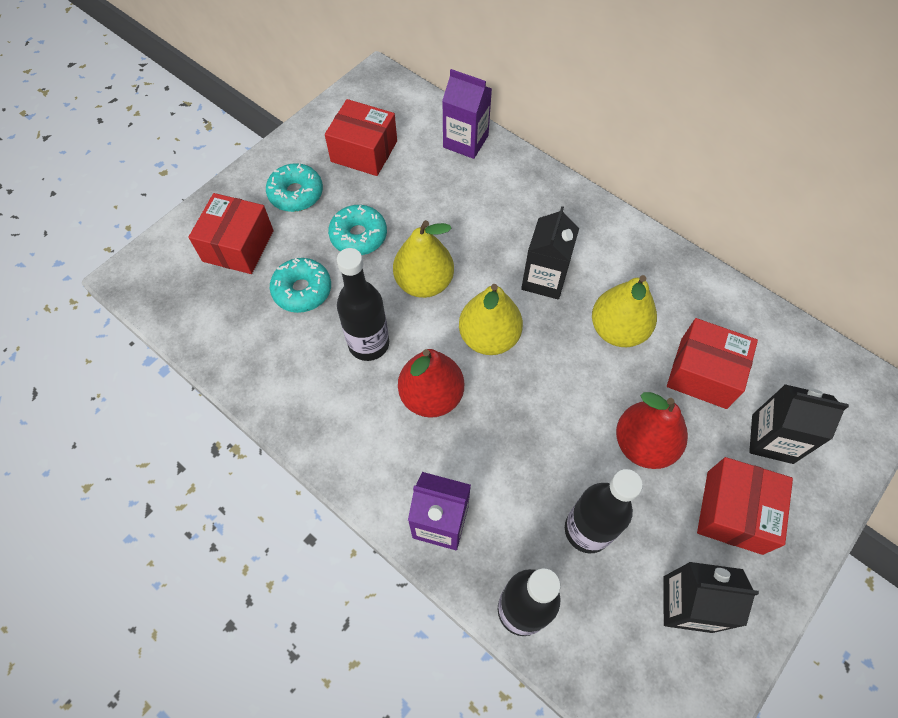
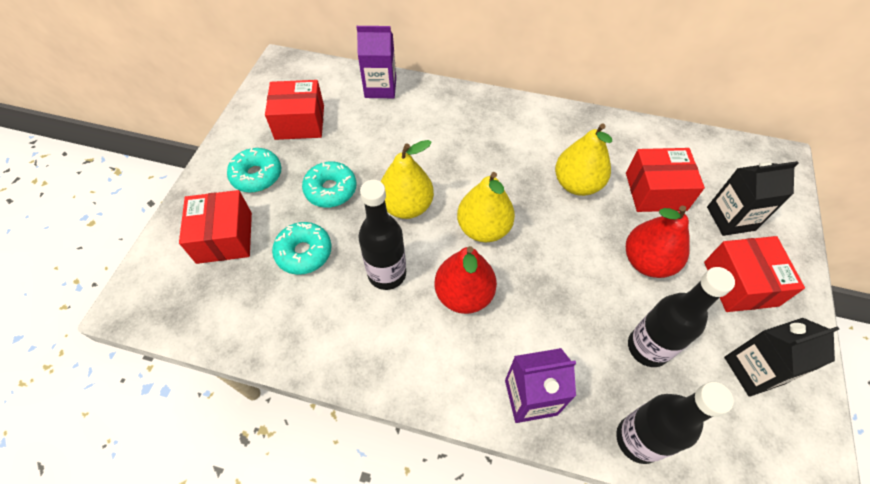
camera: 25 degrees left, 5 degrees down
(544, 279) = (500, 167): black carton -> none

